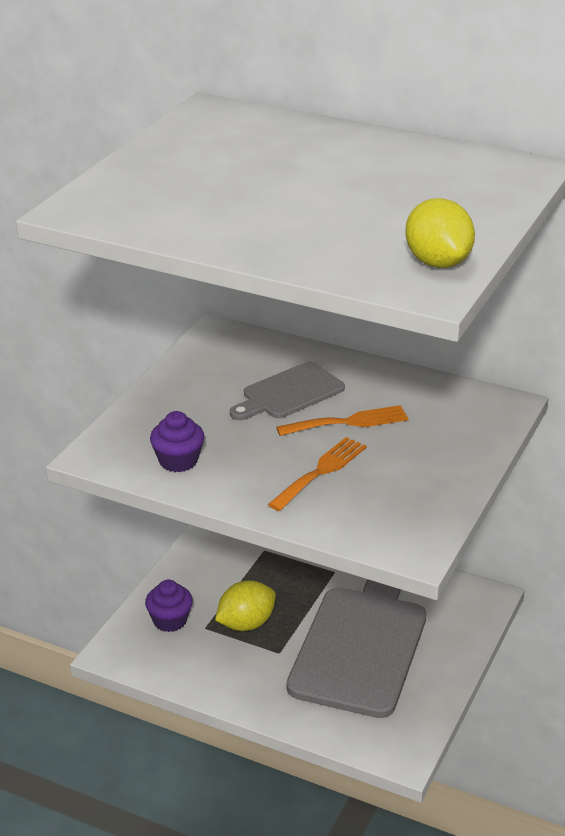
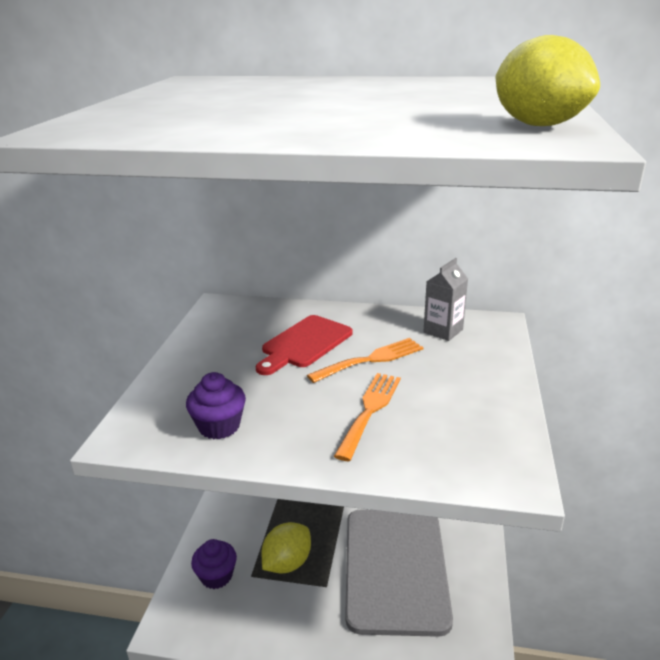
camera: 15 degrees left, 5 degrees down
(289, 393) = (304, 344): grey cutting board -> red cutting board
(442, 403) = (443, 331): none -> grey carton

